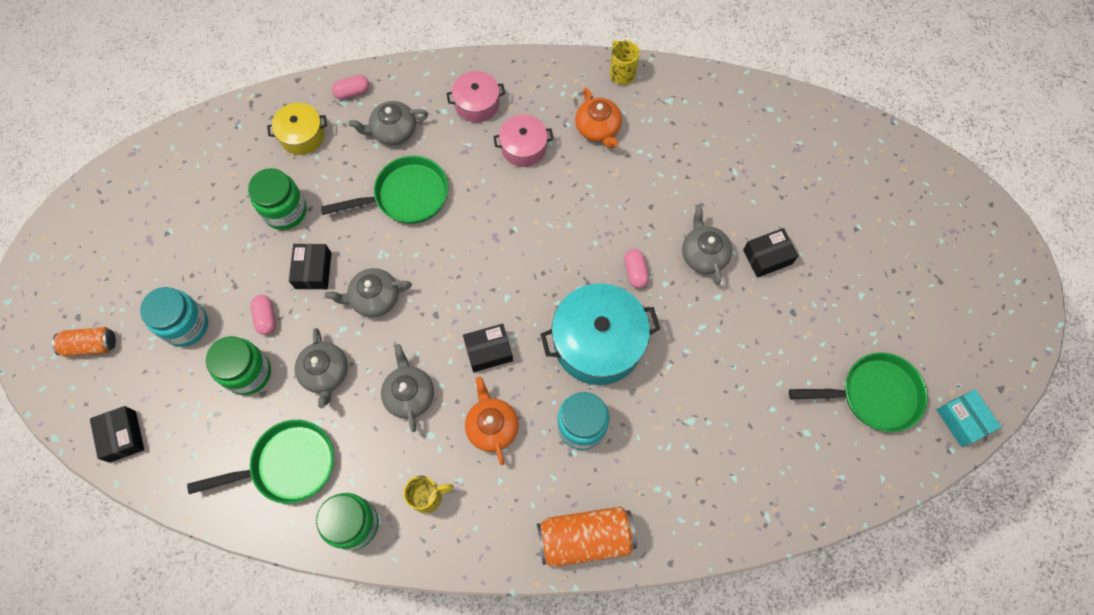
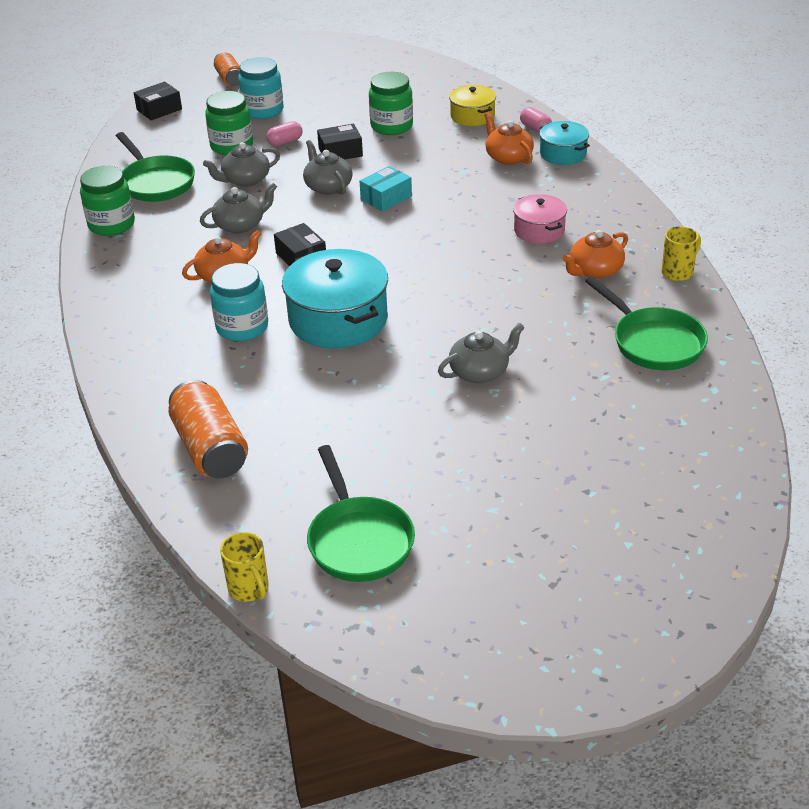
camera: 75 degrees right, 30 degrees down
(393, 131) = (508, 157): grey teapot -> orange teapot
(406, 196) = (442, 179): green pan -> green pan (653, 342)
(408, 86) = (563, 154): none -> turquoise pot
(428, 497) = (145, 255): yellow mug -> yellow mug (249, 589)
(477, 104) = (571, 194): pink pot -> none
(585, 538) = (126, 352): orange can -> orange can (210, 448)
(635, 272) = (432, 328): pink capsule -> none
(767, 257) = (503, 421): black box -> none
(962, 420) = (355, 632): turquoise box -> turquoise box (386, 198)

